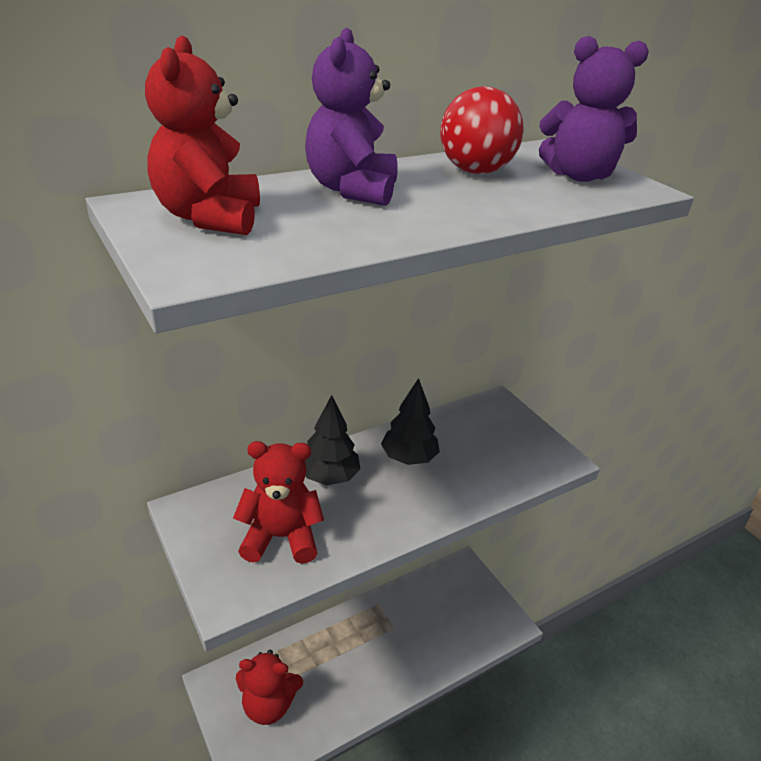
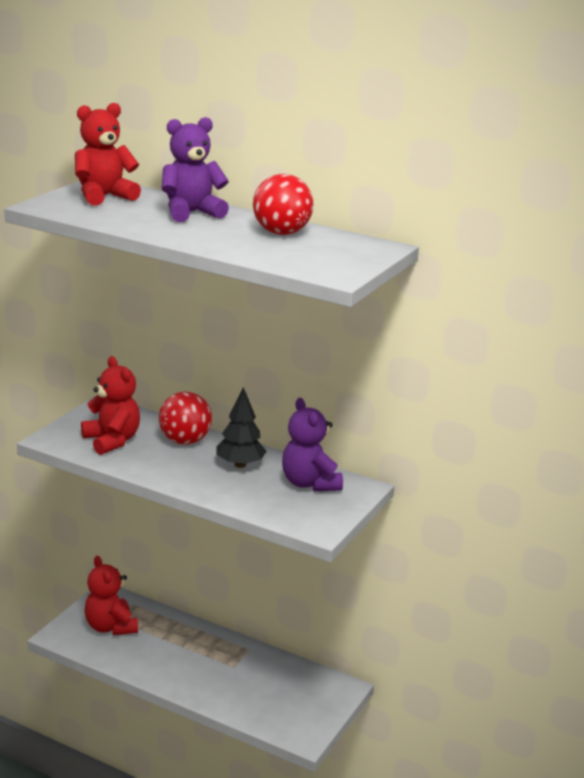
camera: 60 degrees right, 10 degrees down
(329, 477) = (185, 441): black tree -> red ball
(578, 176) = (328, 258): purple teddy bear -> purple teddy bear (309, 483)

